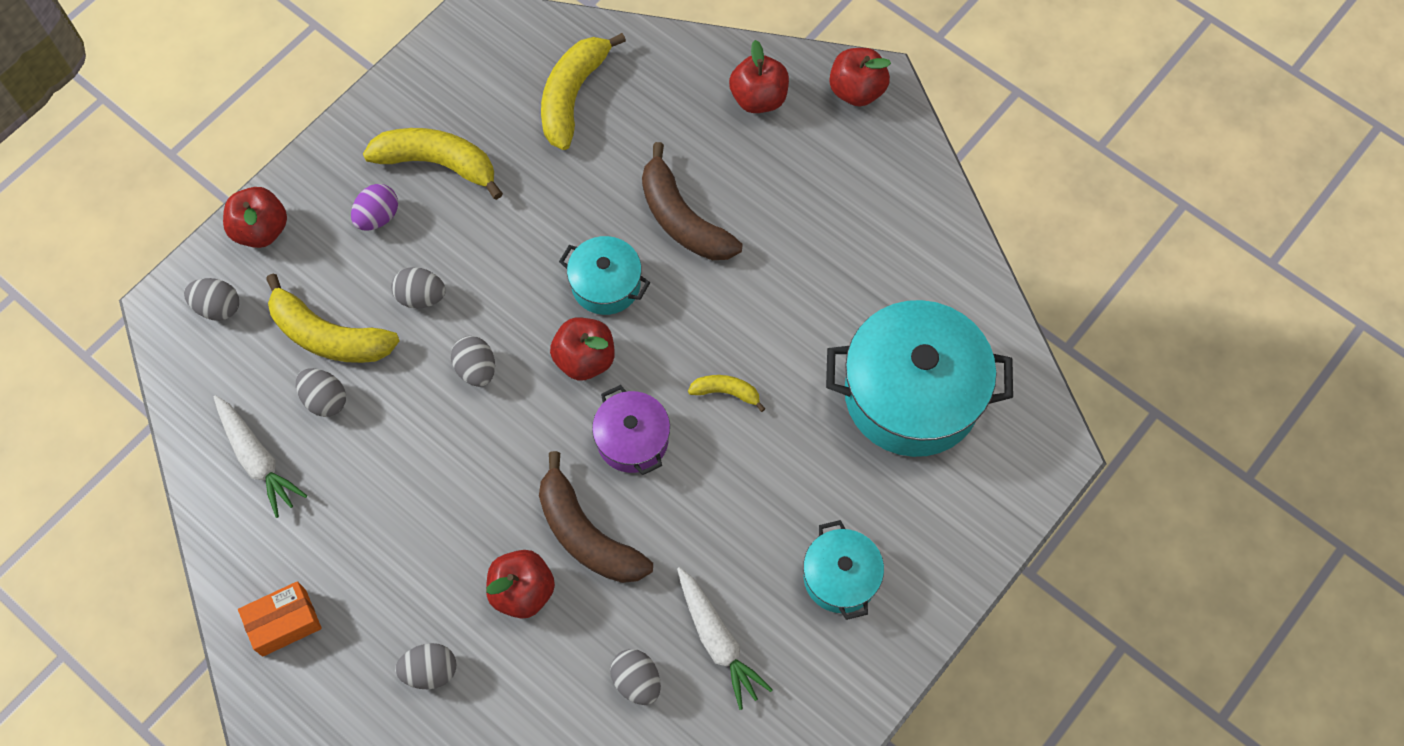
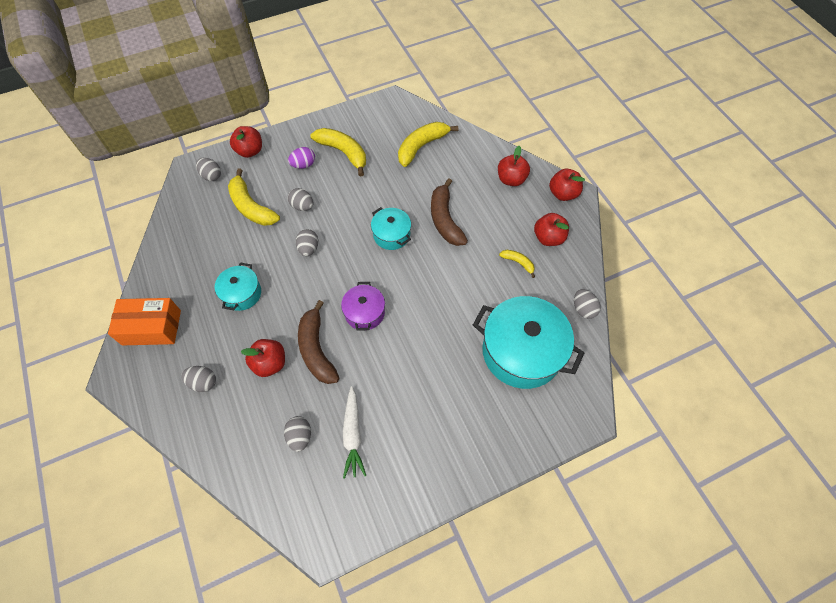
camera: 25 degrees right, 5 degrees down
(257, 459) = (187, 248): white carrot -> none
(284, 622) = (152, 327): orange box -> orange box, size x1.53
(325, 399) = (232, 234): grey egg -> grey egg (583, 309)
(585, 359) = (362, 265): red apple -> red apple (548, 238)
(726, 392) = (424, 310): yellow banana -> yellow banana (518, 263)
(840, 577) = (435, 431): turquoise pot -> turquoise pot (242, 293)

